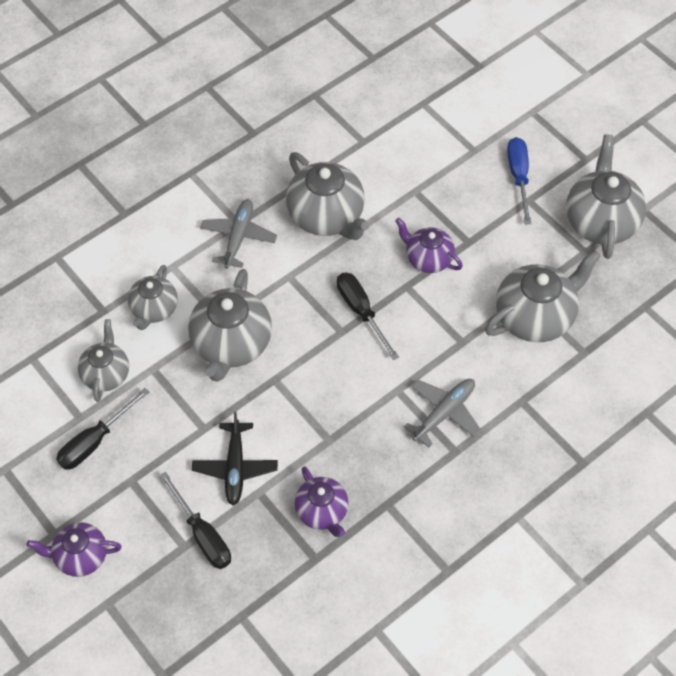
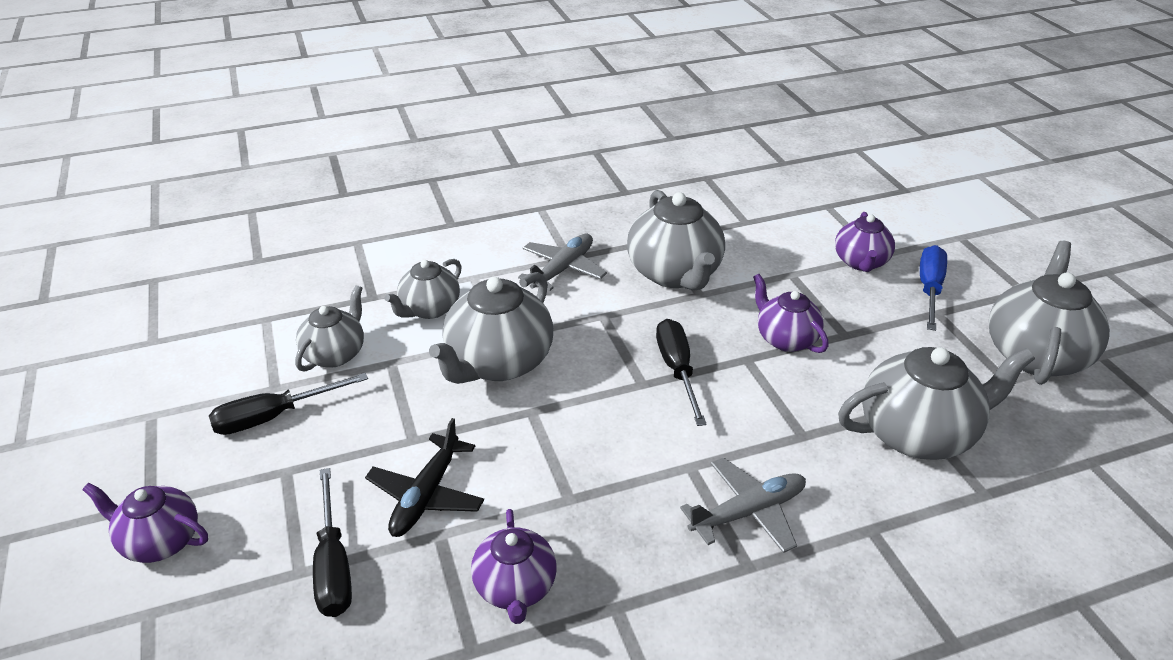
camera: 20 degrees right, 20 degrees down
(463, 162) = (861, 262): none -> purple teapot

